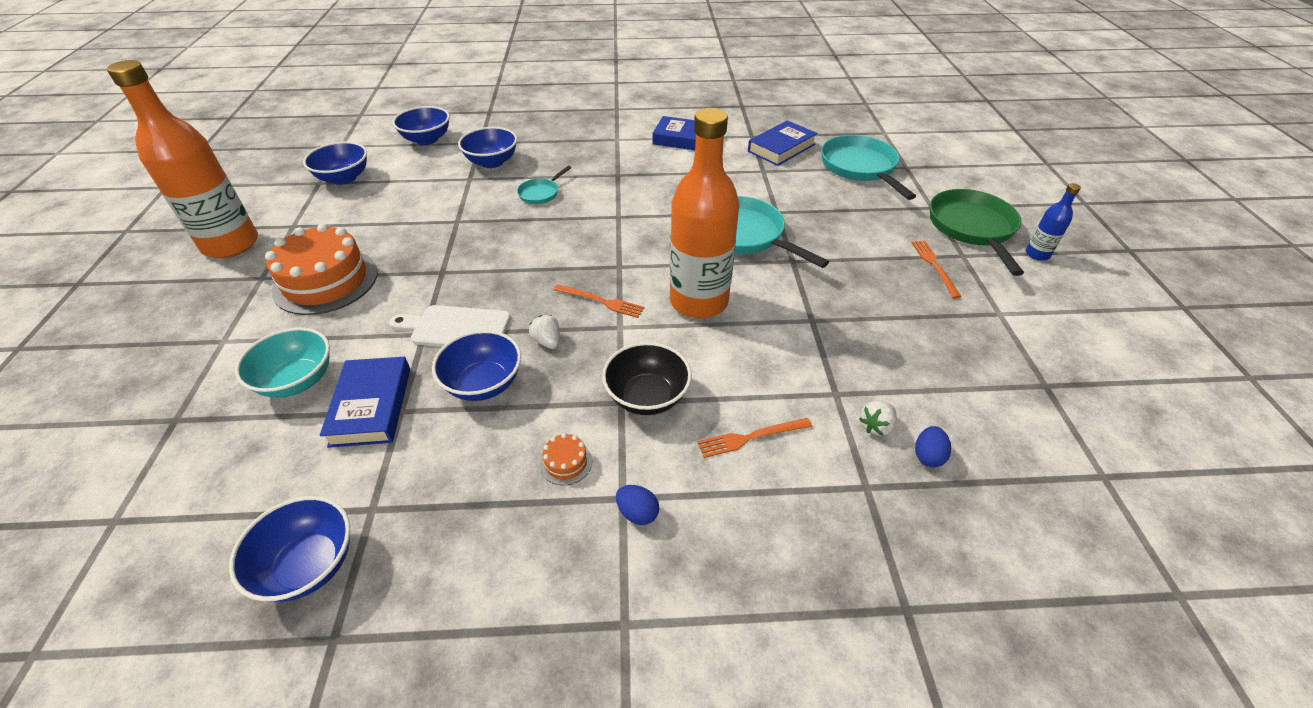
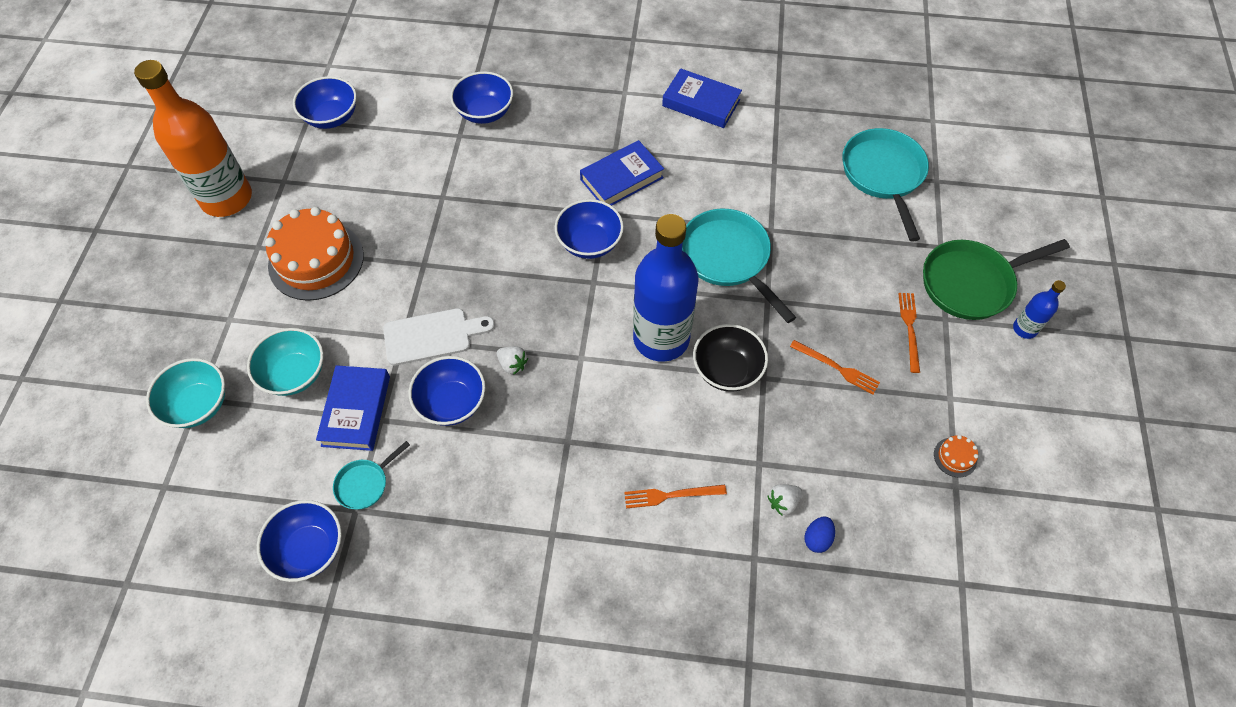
camera: 10 degrees right, 15 degrees up
(174, 426) = (198, 405): none -> turquoise bowl
(427, 139) = (418, 66): blue bowl -> blue bowl (589, 243)
(456, 328) = (432, 336): white cutting board -> white cutting board turned 150 degrees clockwise
(540, 193) = (530, 168): turquoise pan -> turquoise pan (365, 484)
(547, 341) = (512, 364): white strawberry -> white strawberry turned 150 degrees clockwise
(566, 462) = (511, 493): orange cake -> orange cake (955, 457)
(601, 301) = (569, 324): orange fork -> orange fork (837, 368)
(637, 513) = (561, 549): blue egg -> none
(647, 397) = (591, 439): black bowl -> black bowl (727, 370)
(699, 301) = (661, 338): orange bottle -> blue bottle
(781, 148) = (805, 131): blue book -> blue book (621, 178)
(972, 228) = (971, 283): green pan -> green pan turned 120 degrees counterclockwise

